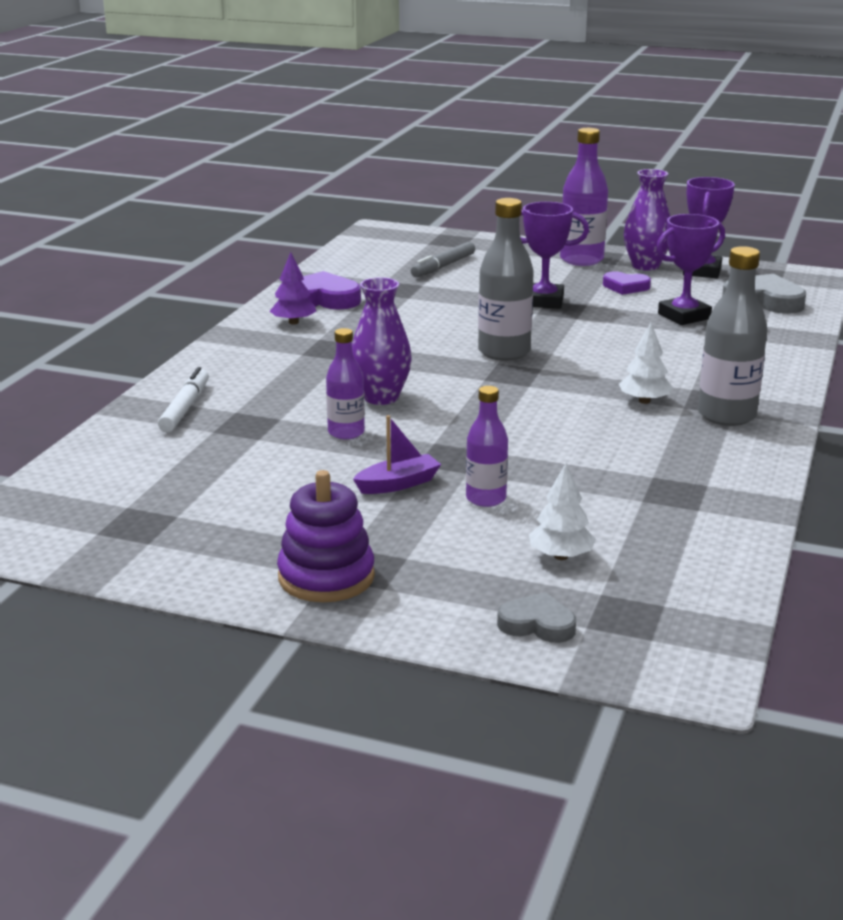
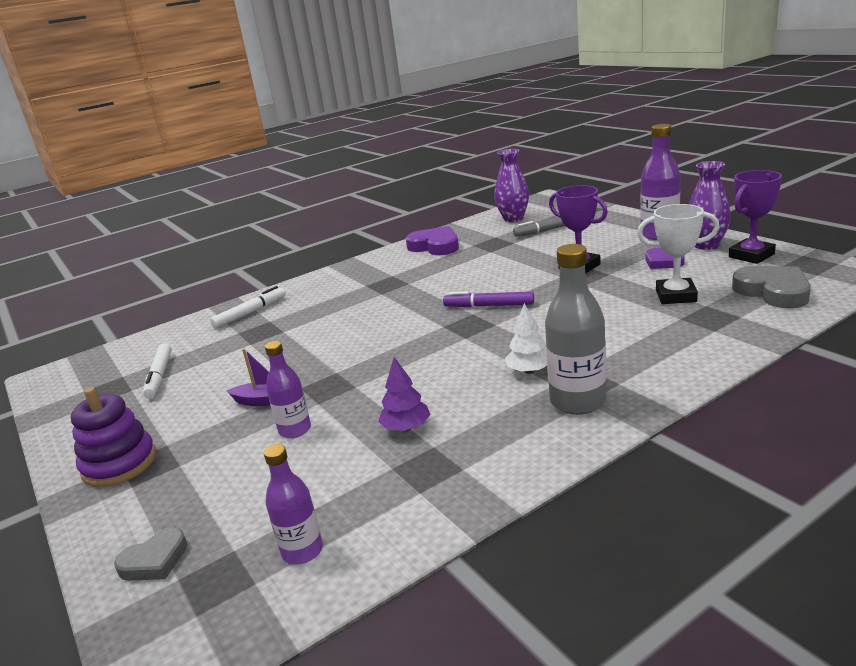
camera: 40 degrees right, 0 degrees up
(190, 494) = (159, 376): none -> white marker
(293, 322) = (395, 261): purple tree -> purple tree (406, 428)
(346, 432) = (300, 351): purple bottle -> purple bottle (302, 551)
(381, 397) = (359, 327): purple vase -> purple vase (513, 219)
(504, 352) = (489, 306): grey bottle -> purple marker
(537, 624) = (154, 560): grey heart -> grey heart turned 90 degrees clockwise
(561, 556) = (261, 501): white tree -> none
(684, 316) = (676, 296): purple trophy -> white trophy

